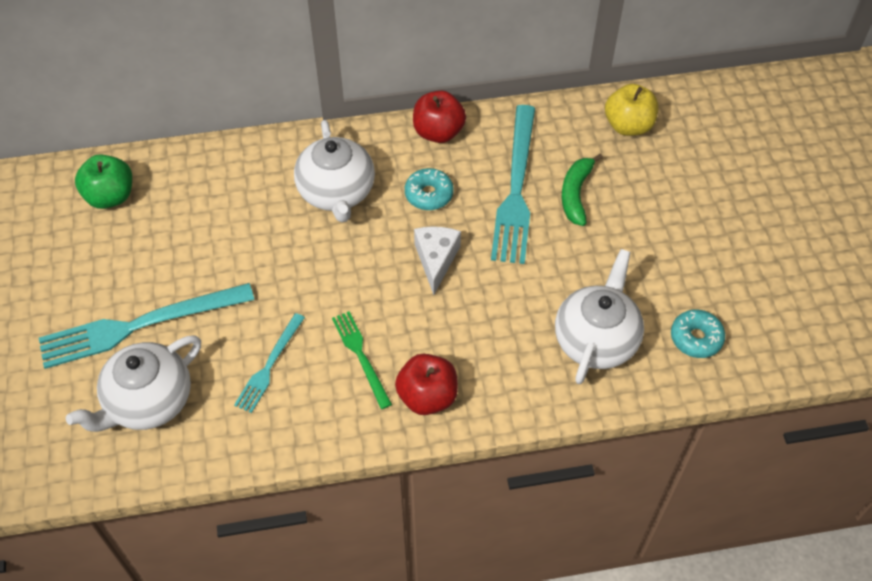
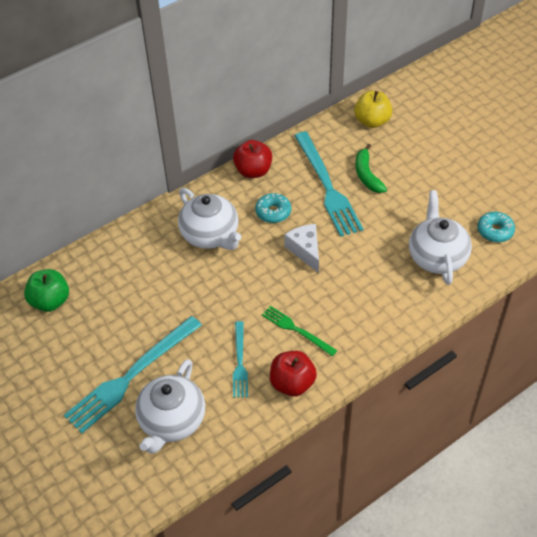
camera: 25 degrees left, 5 degrees down
(427, 396) = (356, 336): red apple -> red apple (292, 383)

